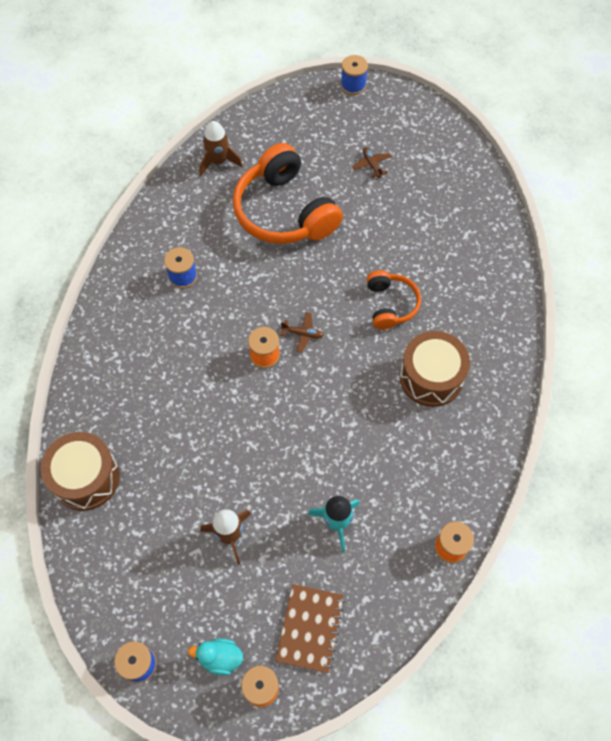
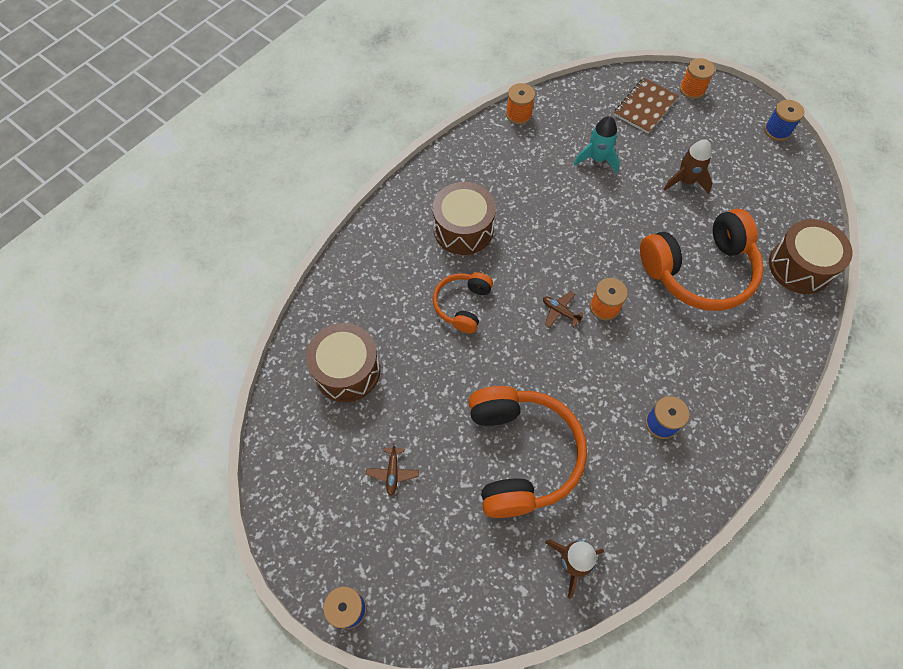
camera: 155 degrees left, 0 degrees up
(186, 429) = (699, 271): none -> orange headphones
(220, 658) = (716, 114): turquoise duck -> none
(451, 216) = (347, 370): none -> brown drum

